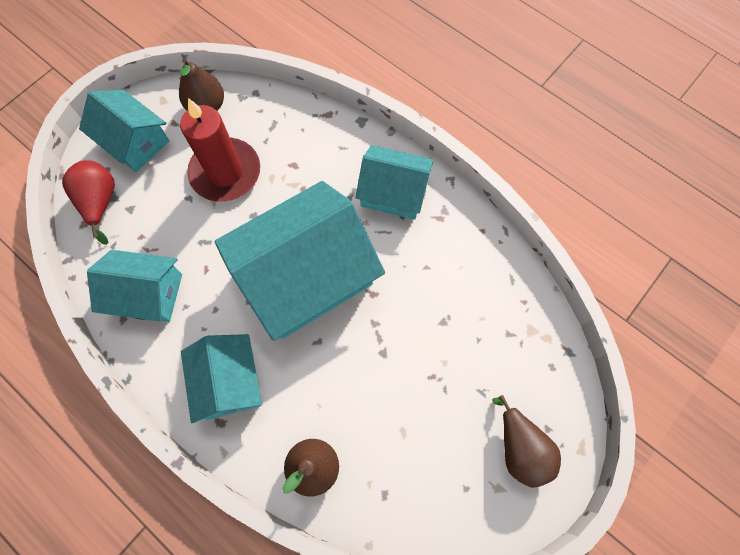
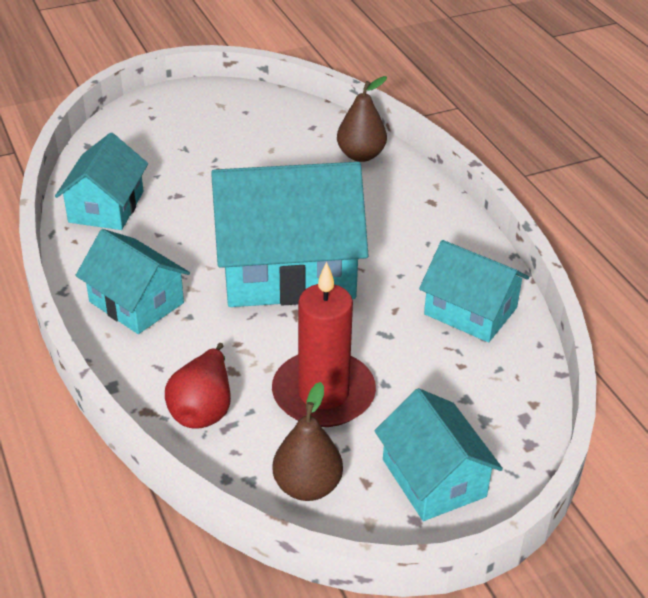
camera: 155 degrees left, 30 degrees down
(100, 202) = (503, 419): red pear -> red pear (203, 408)
(229, 382) = (410, 222): turquoise house -> turquoise house (106, 207)
(520, 448) = (184, 115): brown pear -> none

